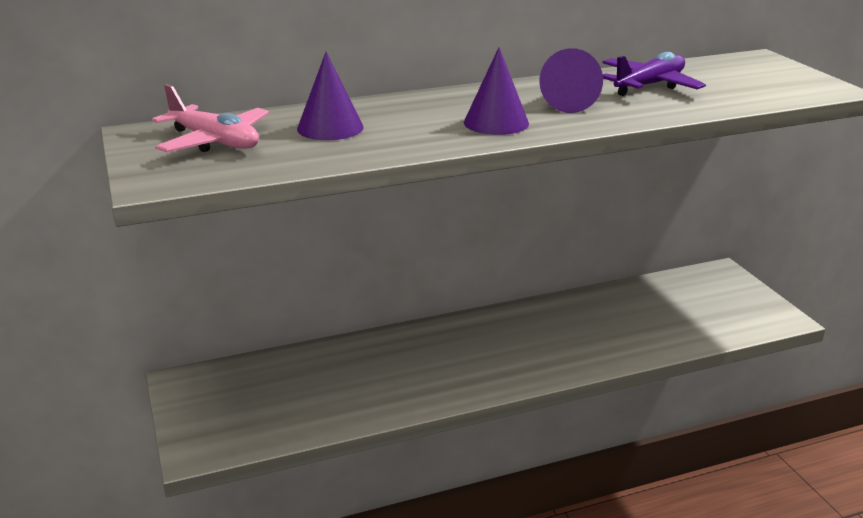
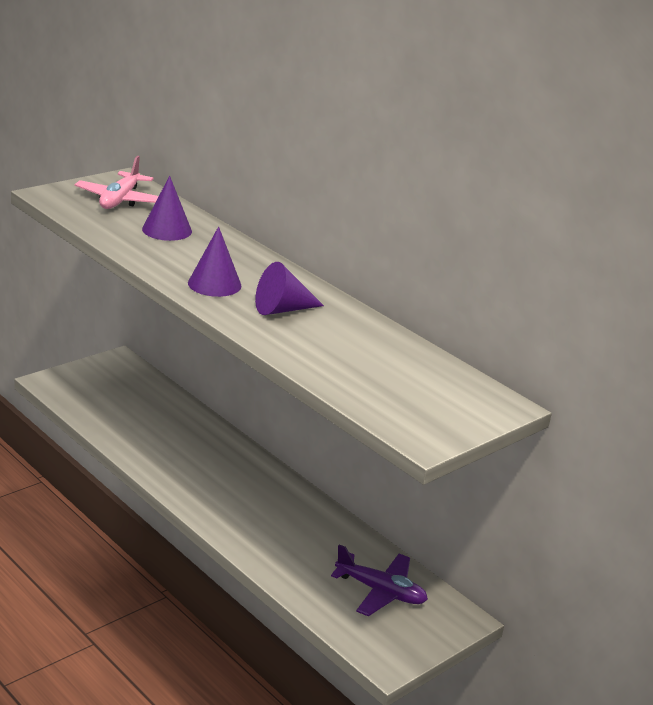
camera: 65 degrees right, 0 degrees up
(649, 85) = (358, 345): purple plane -> purple plane (380, 591)

